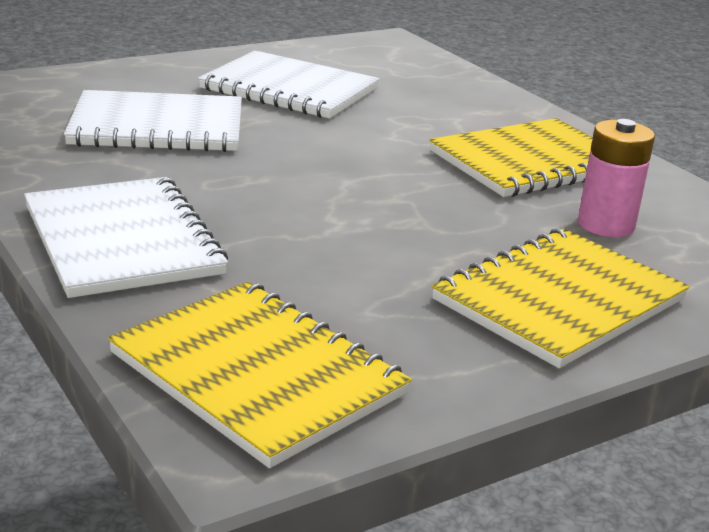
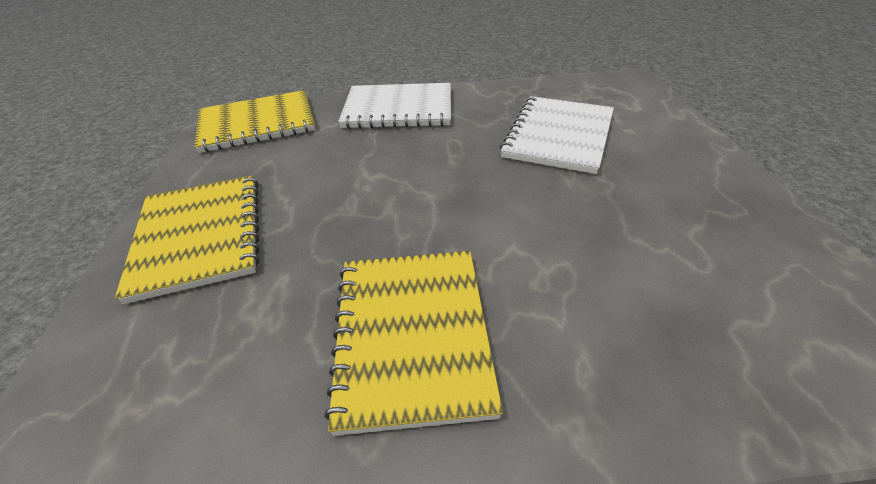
camera: 120 degrees right, 15 degrees up
(289, 89) = (655, 214): white notebook -> none
(606, 225) = (254, 323): pink battery -> none

